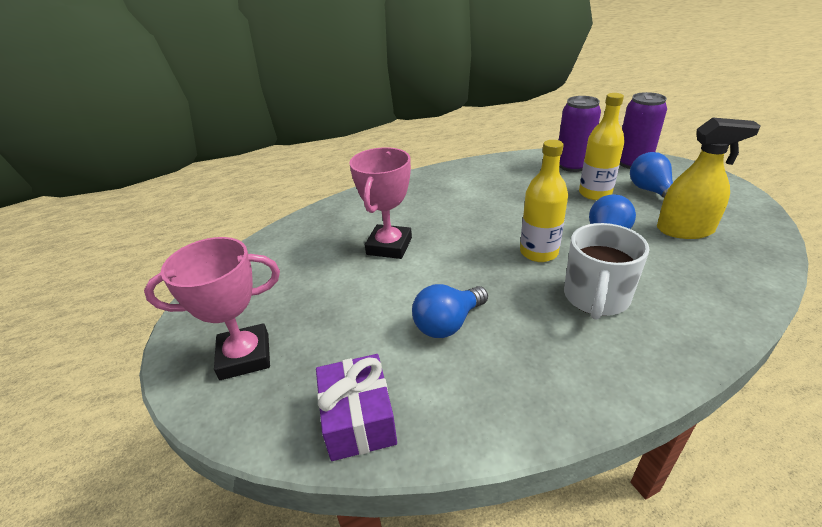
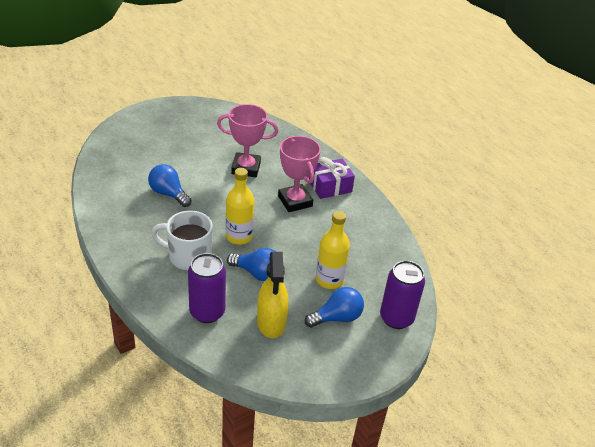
camera: 75 degrees right, 5 degrees up
(245, 356) = (150, 128): pink trophy -> pink trophy (295, 201)
(358, 419) = (108, 167): purple gift -> purple gift (330, 186)
(572, 166) = (384, 274): purple can -> purple can (207, 312)

